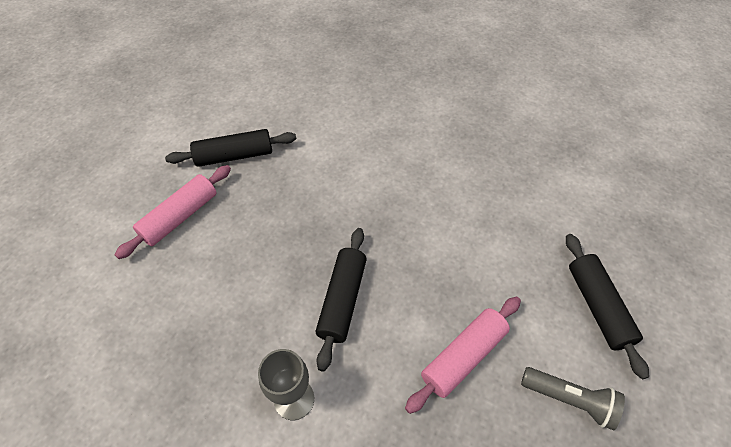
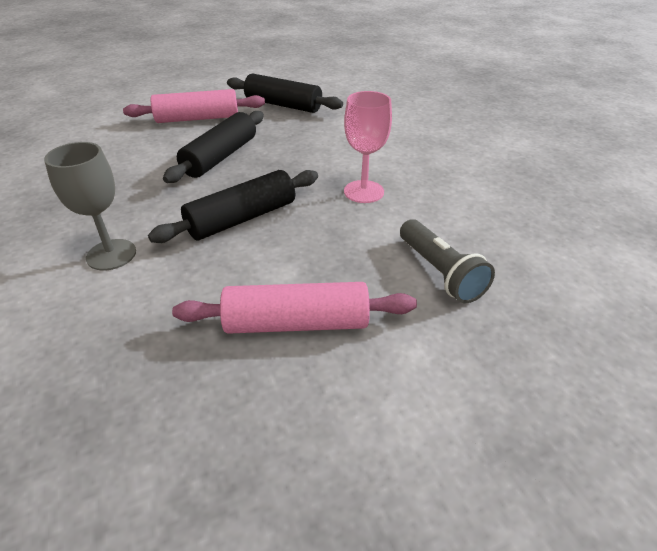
camera: 40 degrees right, 15 degrees down
(392, 218) = (363, 192): none -> pink goblet
(569, 399) = (374, 449): grey flashlight -> grey flashlight (440, 272)
(597, 306) = (533, 388): black rolling pin -> black rolling pin (220, 157)

